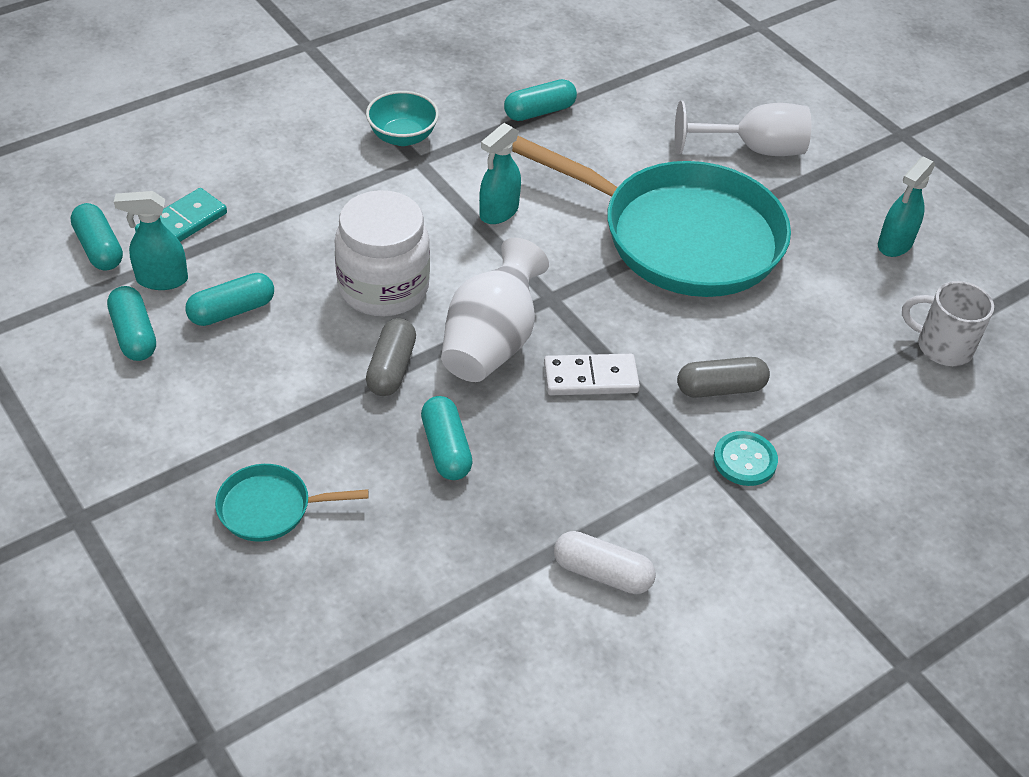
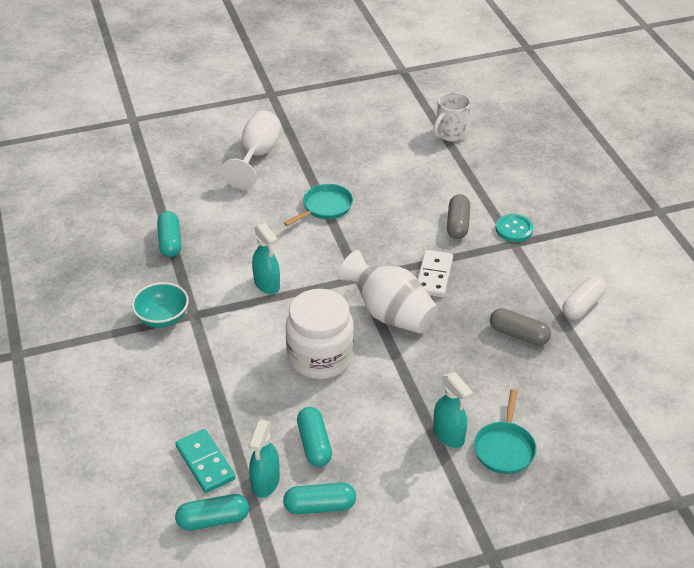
camera: 70 degrees left, 5 degrees down
(391, 368) = (398, 366): grey capsule -> grey capsule (518, 335)
(446, 449) = (475, 353): turquoise capsule -> none
(681, 237) = (325, 207): turquoise pan -> turquoise pan, size x0.42
(894, 244) = (365, 126): turquoise spray bottle -> turquoise spray bottle (449, 435)

